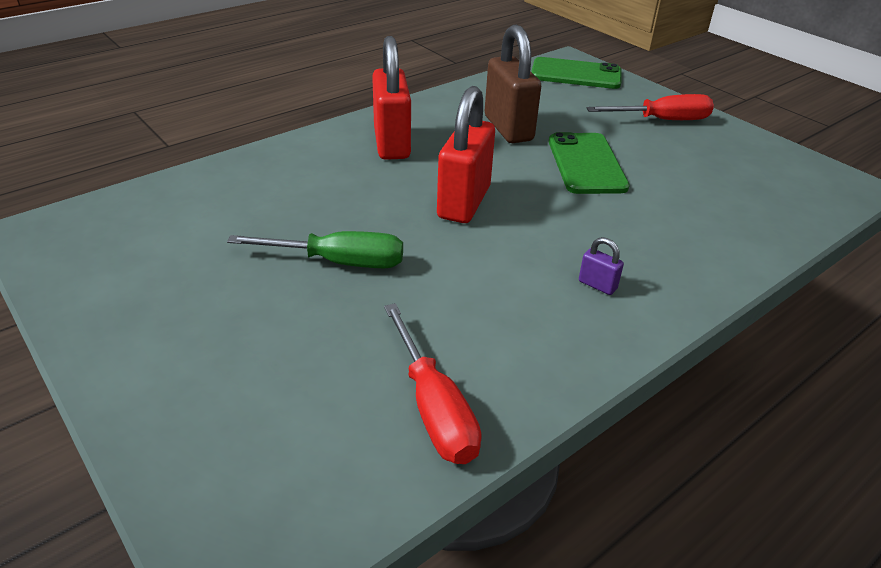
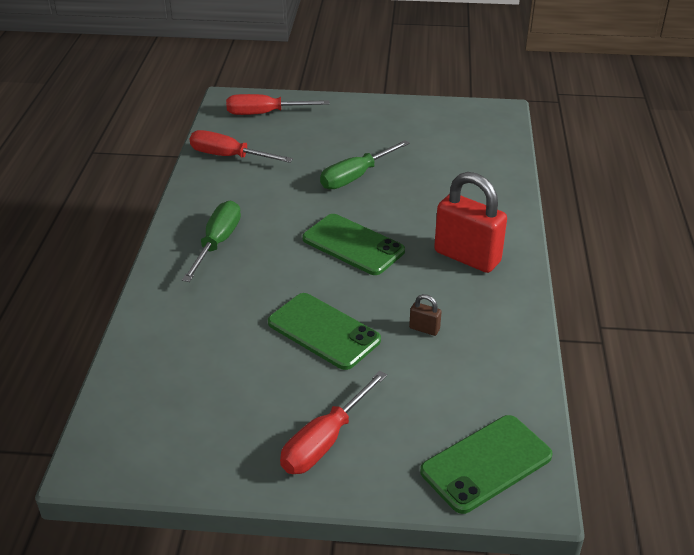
camera: 135 degrees right, 0 degrees up
(253, 467) = (265, 113): none -> red screwdriver
(464, 202) = (353, 245): red padlock -> green phone
(508, 128) = (424, 329): brown padlock -> brown padlock, size x0.41
(597, 285) = (217, 243): purple padlock -> green screwdriver

